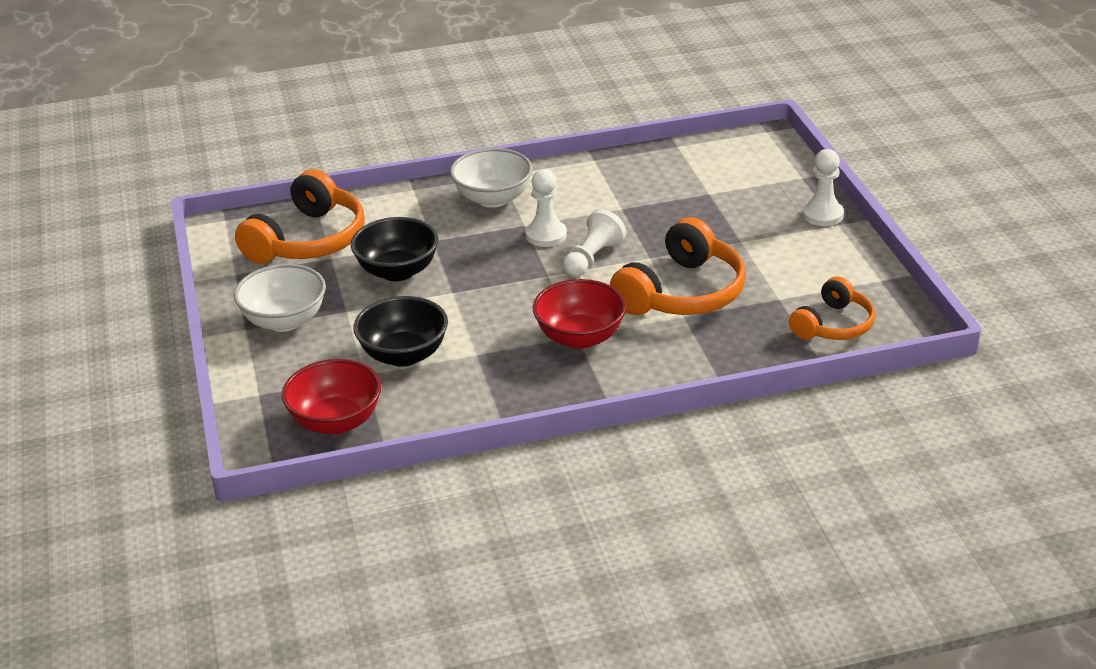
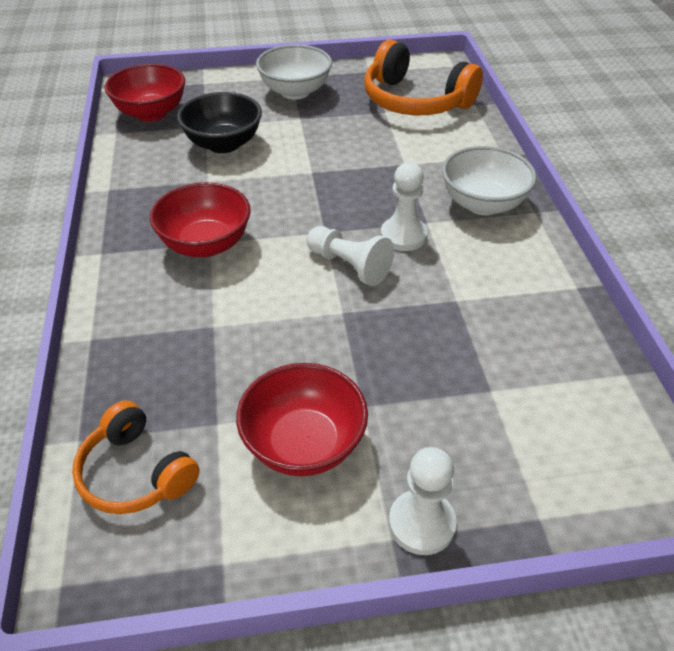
camera: 95 degrees right, 10 degrees up
(397, 271) = (354, 143): black bowl -> none
(683, 293) = (259, 331): orange headphones -> none
(782, 261) = (304, 444): none -> red bowl

